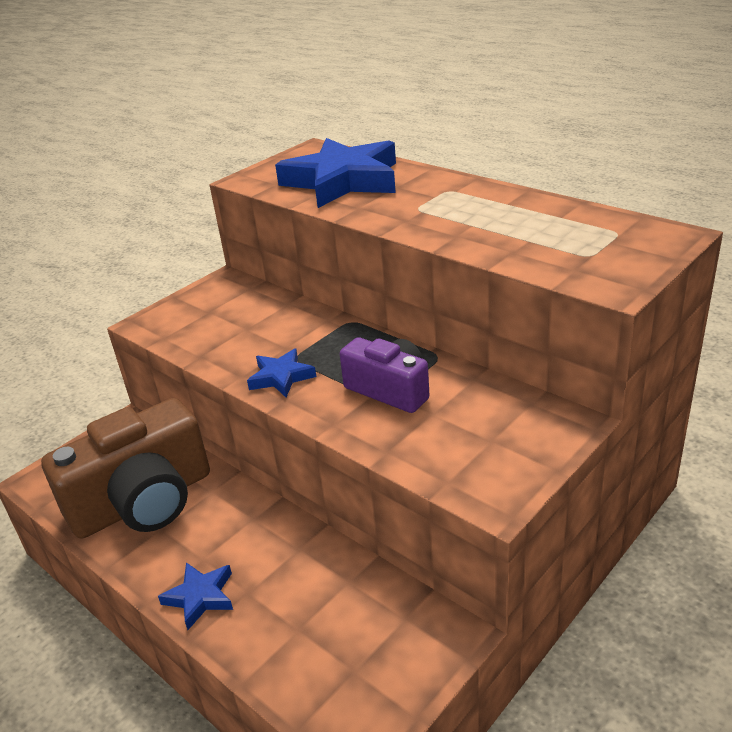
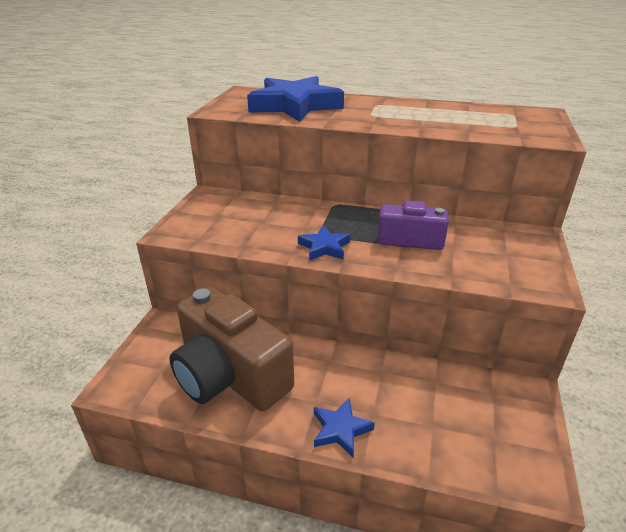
camera: 30 degrees left, 0 degrees up
(143, 501) = (229, 375): brown camera -> brown camera turned 105 degrees clockwise

